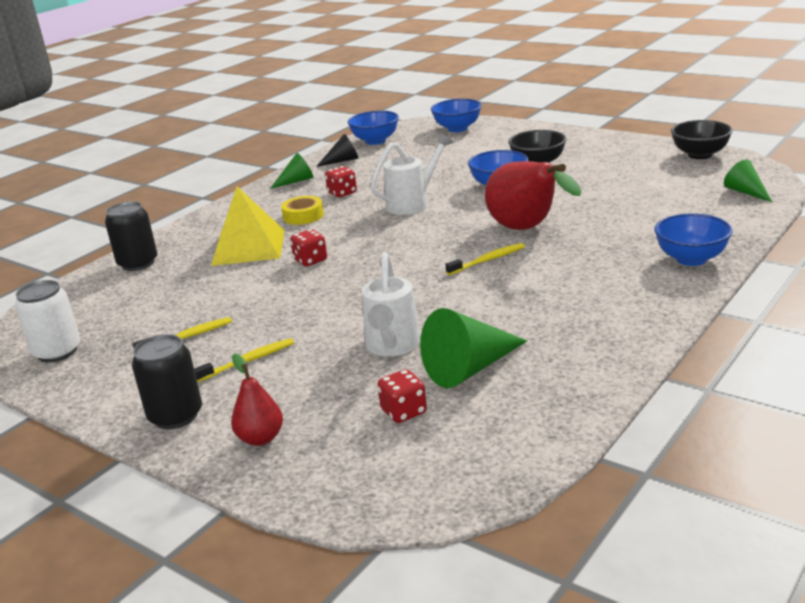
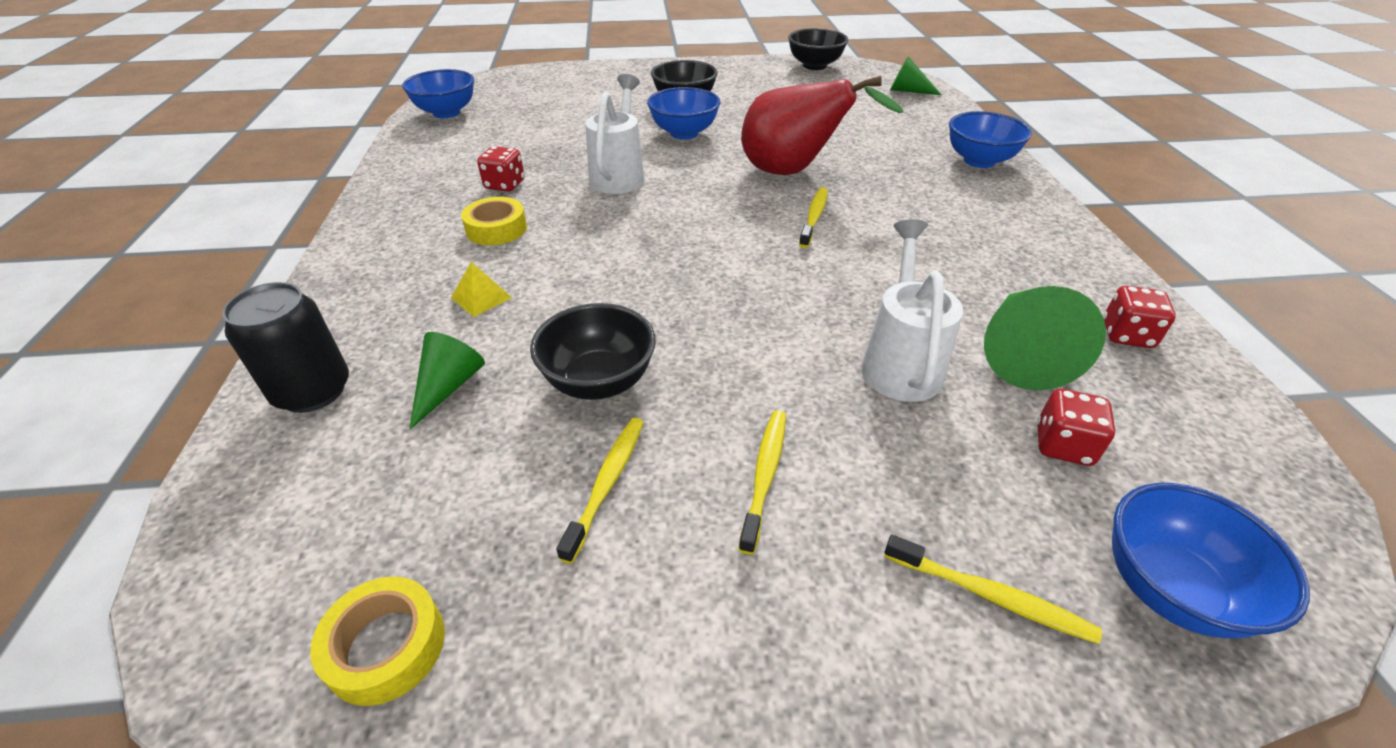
camera: 45 degrees left, 15 degrees up
(57, 352) = (386, 646): white can -> yellow tape
(175, 416) = (814, 640): black can -> none
(242, 300) = (599, 381): none -> black bowl
(249, 247) = (481, 297): yellow pyramid -> yellow pyramid, size x0.41
(260, 438) = (990, 596): red pear -> yellow toothbrush
(296, 181) = (410, 185): green cone -> green cone (448, 387)
(310, 260) = (606, 286): red dice -> red dice (1127, 335)
(342, 161) = (438, 145): black cone -> none
(392, 346) = (900, 363): white watering can -> white watering can turned 135 degrees counterclockwise
(457, 128) = (530, 81): blue bowl -> blue bowl (1169, 589)

